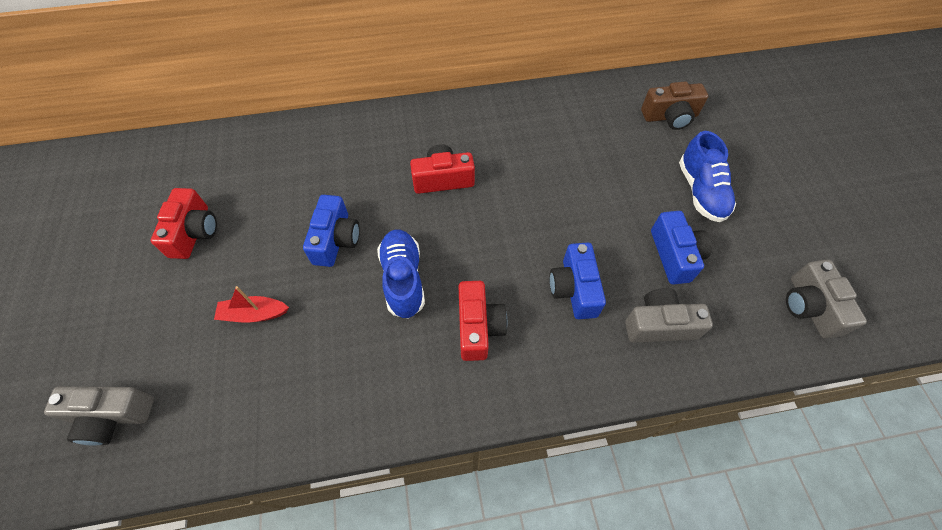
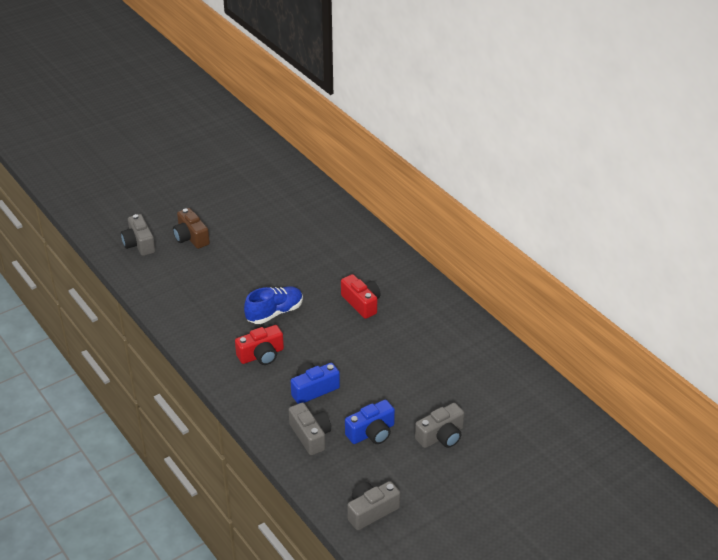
camera: 65 degrees right, 20 degrees down
(194, 232) = (254, 219): red camera -> none
(254, 314) = (218, 265): red boat -> none
(336, 240) = (284, 275): blue camera -> none
(670, 116) = (510, 404): brown camera -> brown camera (191, 237)
(701, 191) = (441, 436): blue shoe -> grey camera

